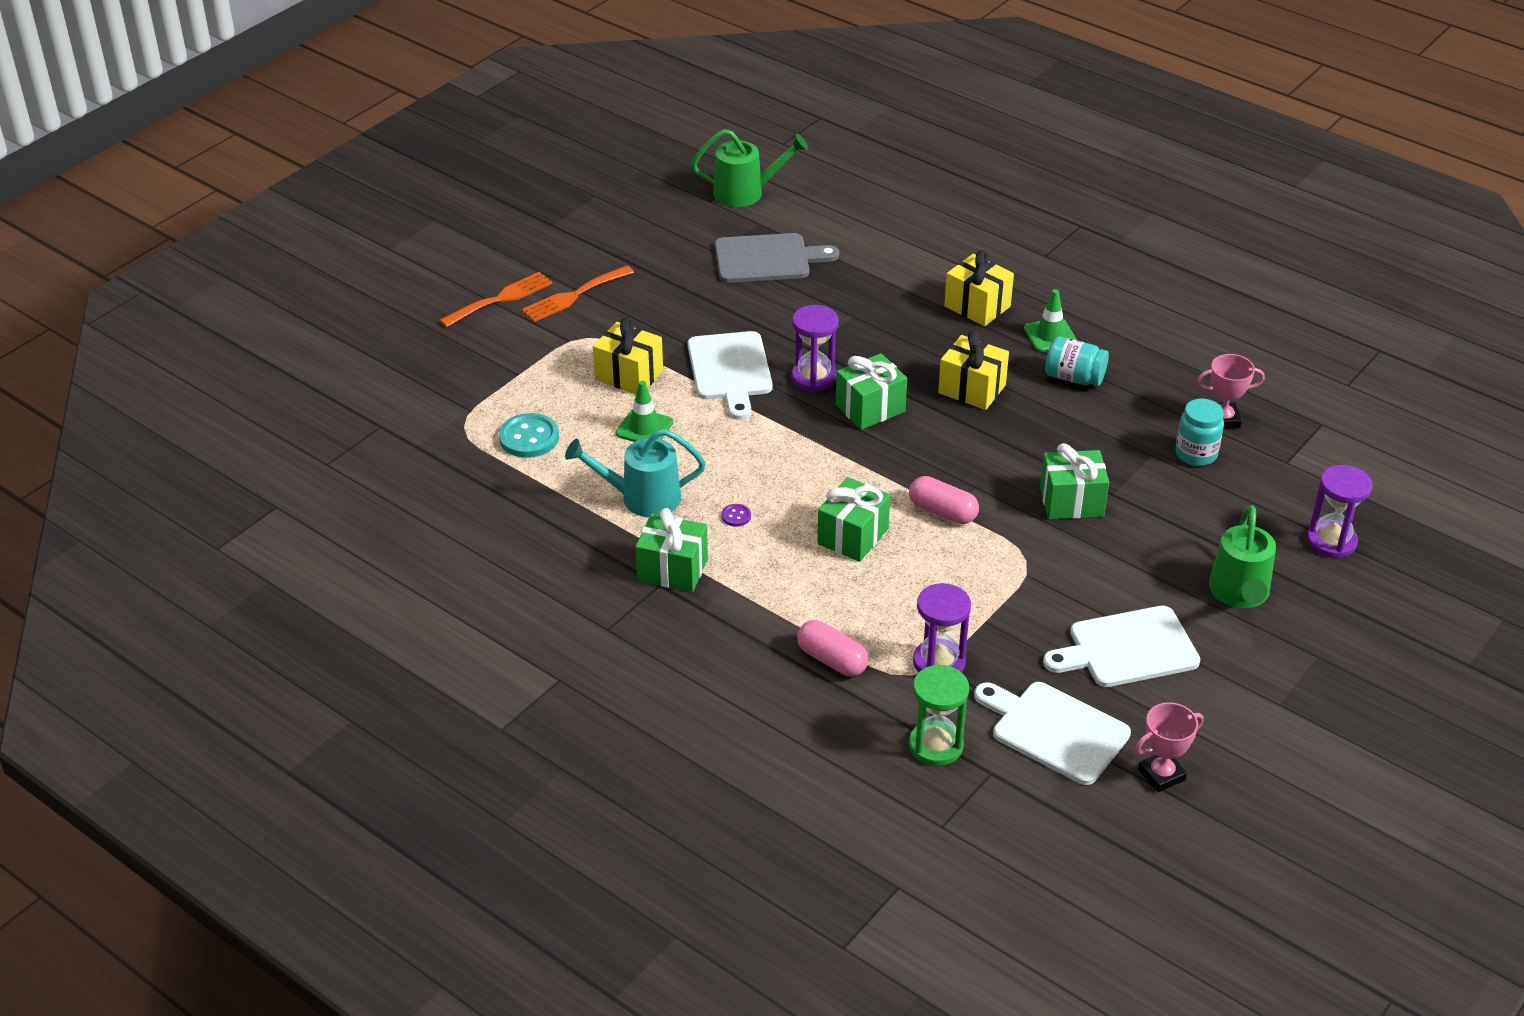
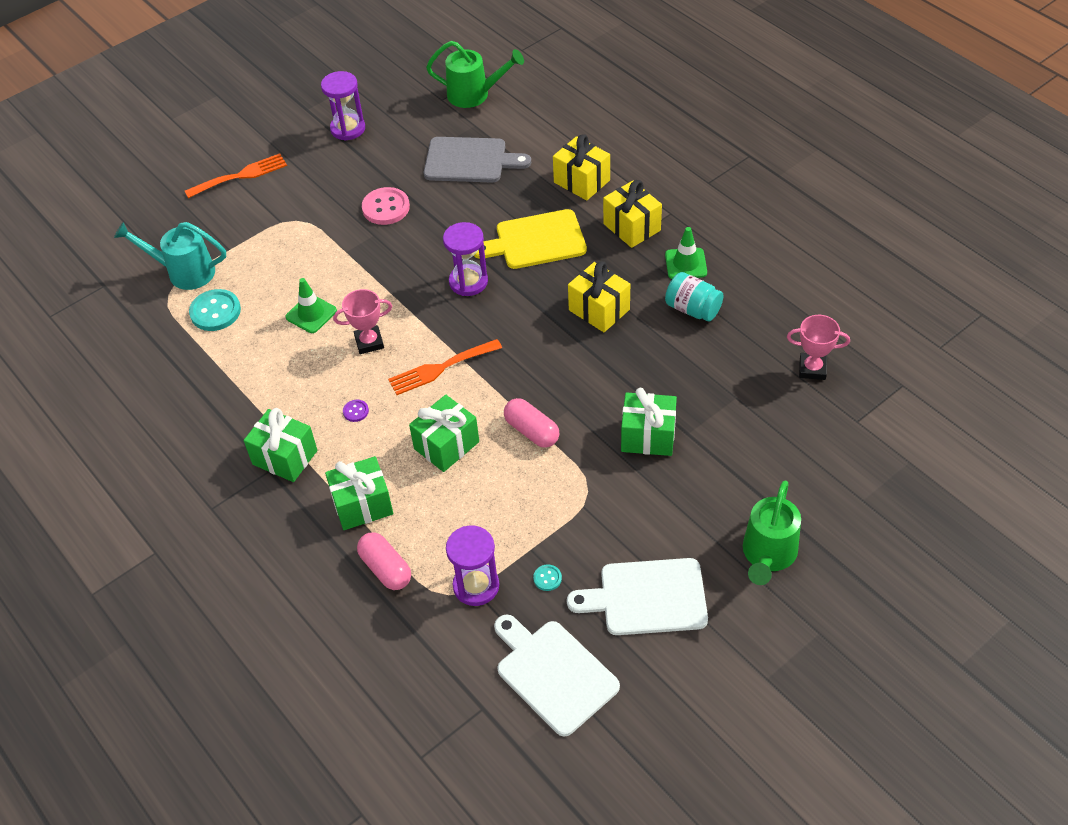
camera: 15 degrees right, 10 degrees up
(574, 296) = (300, 179): orange fork -> orange fork (440, 368)
(629, 375) = (317, 261): yellow gift -> yellow gift (582, 181)
(641, 498) = (284, 382): turquoise watering can -> turquoise watering can (184, 272)
(688, 314) = (386, 208): none -> pink button
(730, 370) = (401, 266): white cutting board -> none
(870, 408) = (505, 318): green gift -> green gift (362, 505)
(875, 330) = (536, 240): none -> yellow cutting board
(936, 745) = (444, 672): green hourglass -> none
(1014, 645) = (547, 578): none -> turquoise button
(1161, 775) = (633, 737): pink trophy -> pink trophy (369, 342)
(1196, 454) = (776, 402): turquoise jar -> none
(1331, 541) = (871, 511): purple hourglass -> purple hourglass (348, 129)

